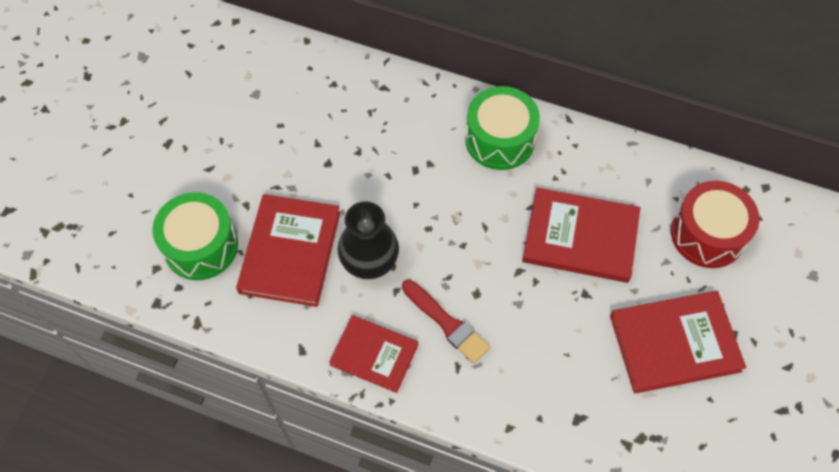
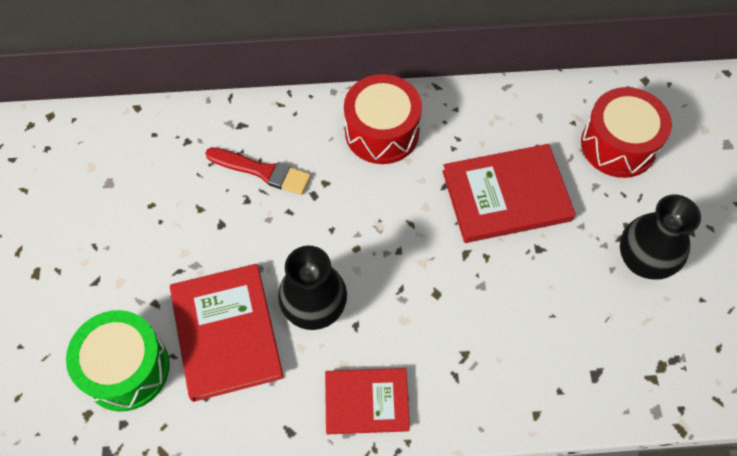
camera: 25 degrees left, 0 degrees up
(447, 323) = (423, 336): red brush -> red brush (262, 171)
(500, 139) = (382, 132): green drum -> red drum
(674, 343) = (643, 260): red book -> black vase

